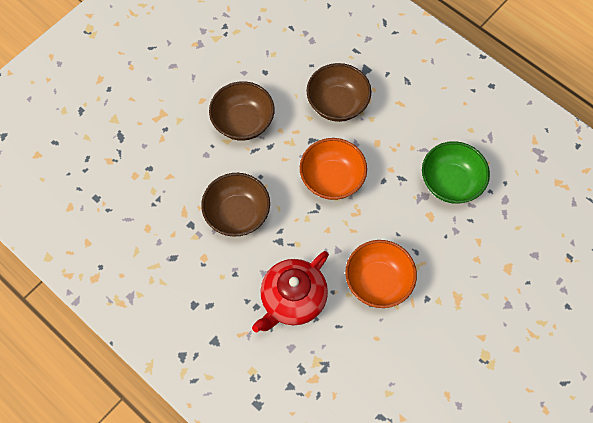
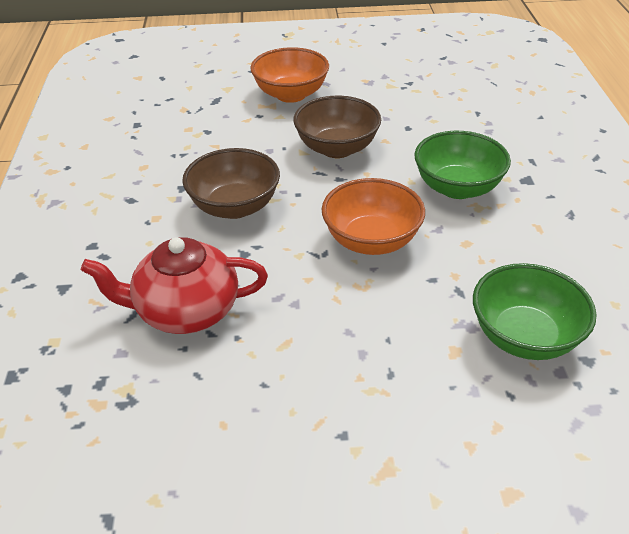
camera: 45 degrees right, 25 degrees down
(337, 104) = (457, 188): brown bowl -> green bowl
(378, 281) = (303, 367): orange bowl -> orange bowl (291, 94)

